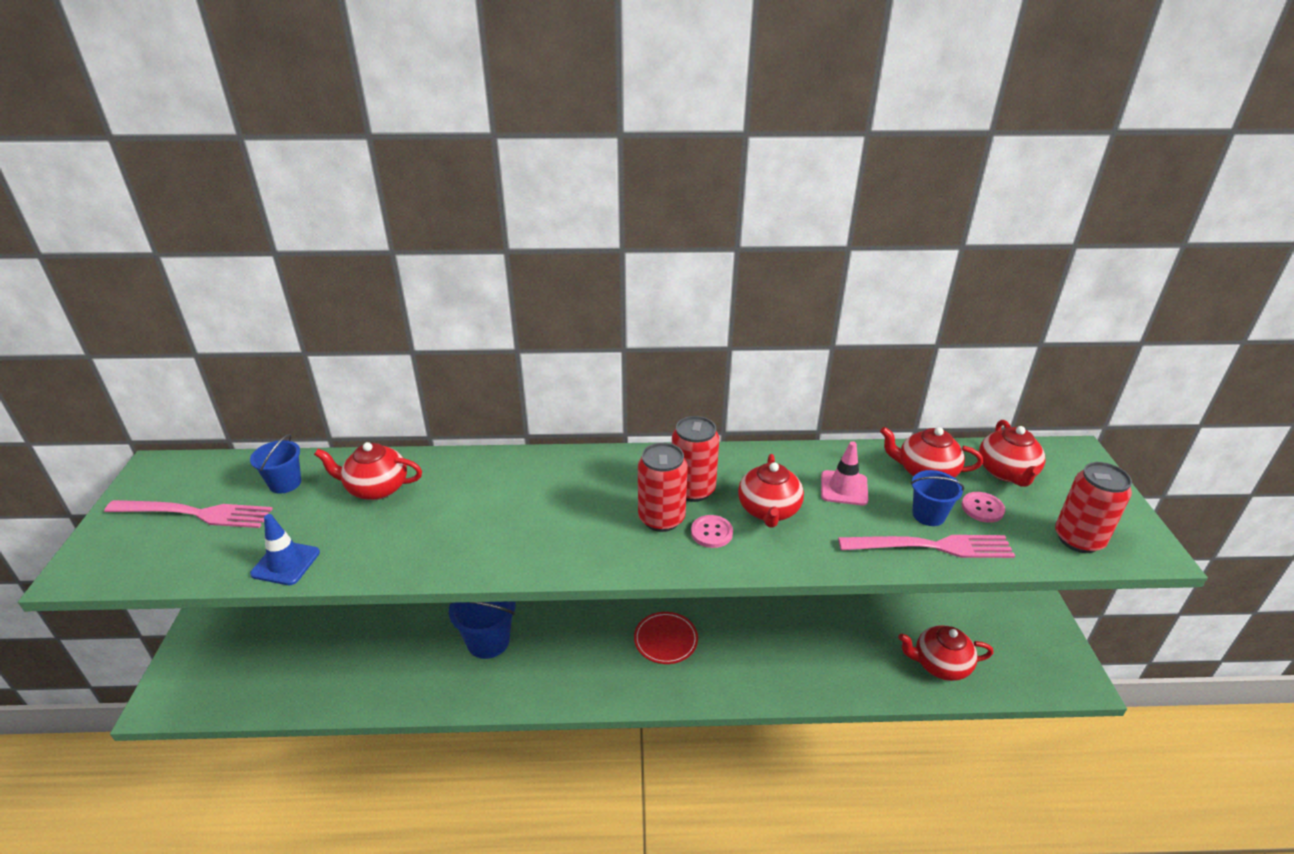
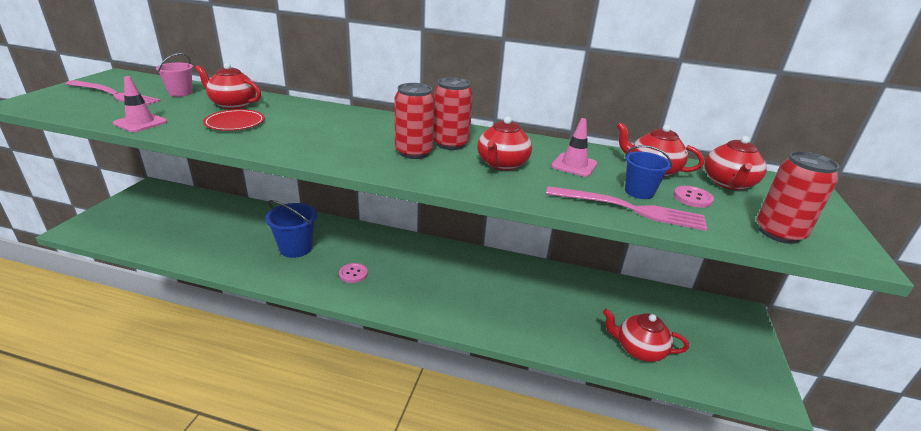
camera: 15 degrees right, 5 degrees down
(285, 483) = (180, 93): blue bucket -> pink bucket
(286, 563) = (140, 123): blue traffic cone -> pink traffic cone
(665, 640) = (421, 278): red plate -> red plate (235, 123)
(711, 532) = (446, 166): pink button -> pink button (353, 274)

